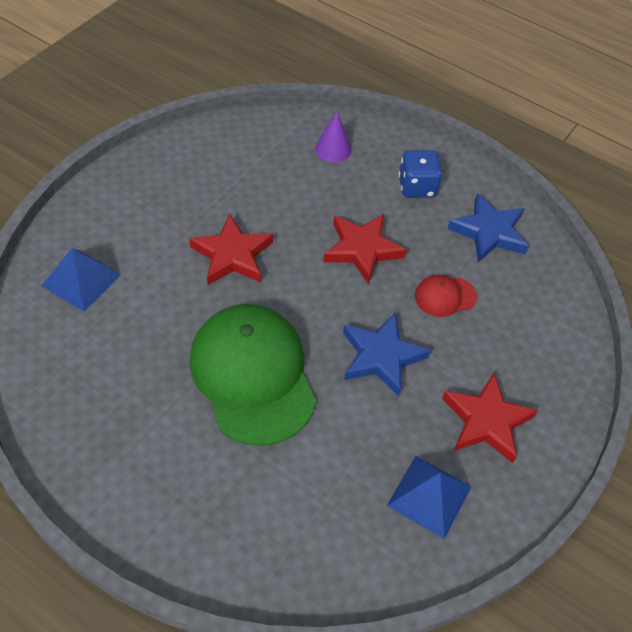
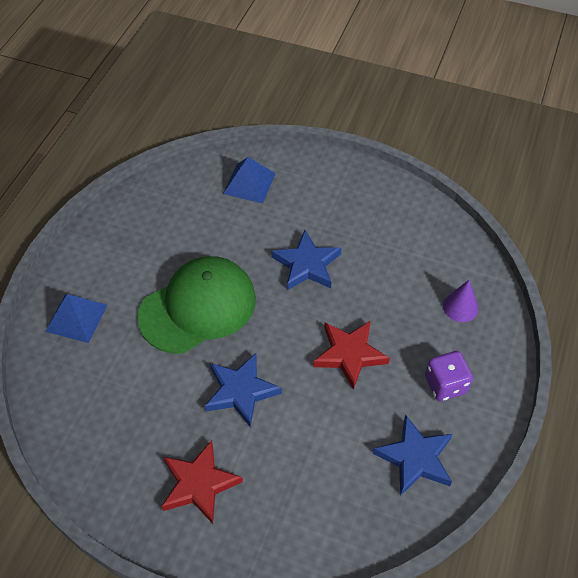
camera: 80 degrees right, 0 degrees up
(232, 255) = (307, 265): red star -> blue star
(417, 187) = (445, 385): blue dice -> purple dice
(429, 496) = (120, 449): blue pyramid -> blue pyramid (76, 318)
(445, 296) = (321, 430): red cap -> none

